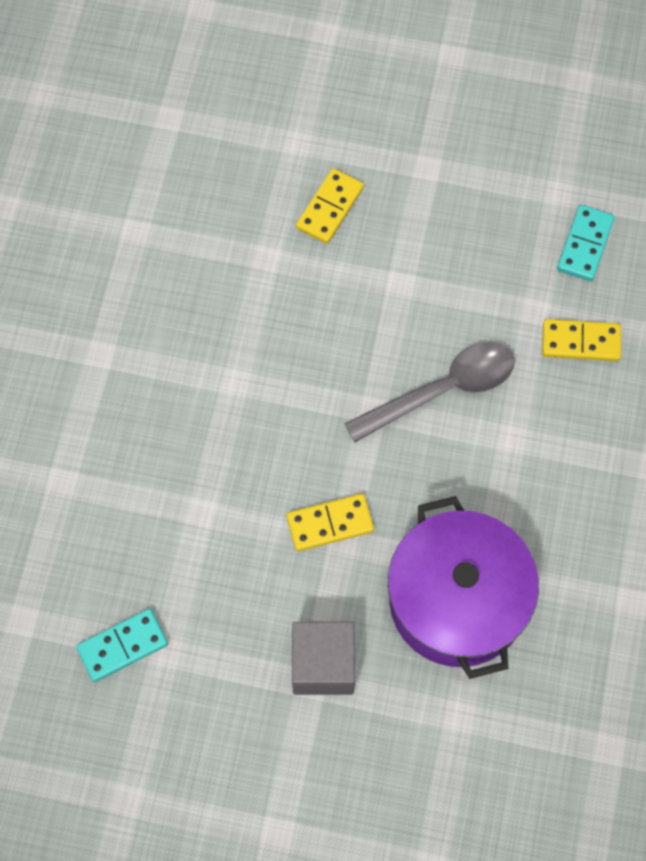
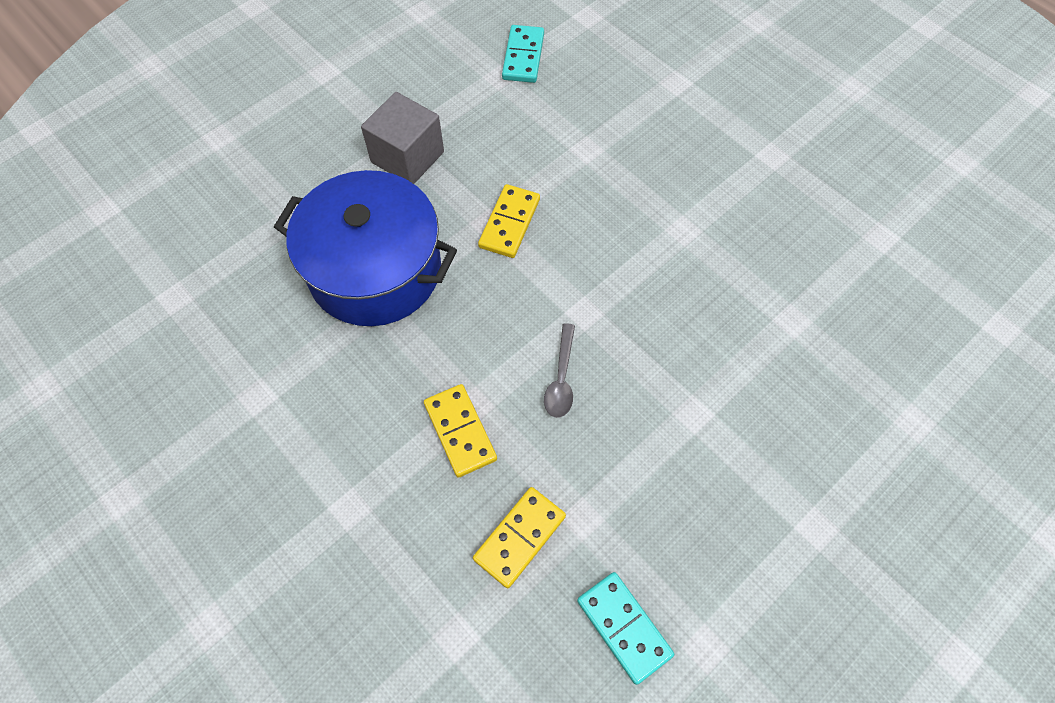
camera: 125 degrees right, 5 degrees down
(329, 208) = (818, 404): yellow domino -> yellow domino (460, 431)
(443, 390) = (561, 379): grey spoon -> grey spoon, size x0.53
(457, 600) = (375, 270): purple pot -> blue pot

